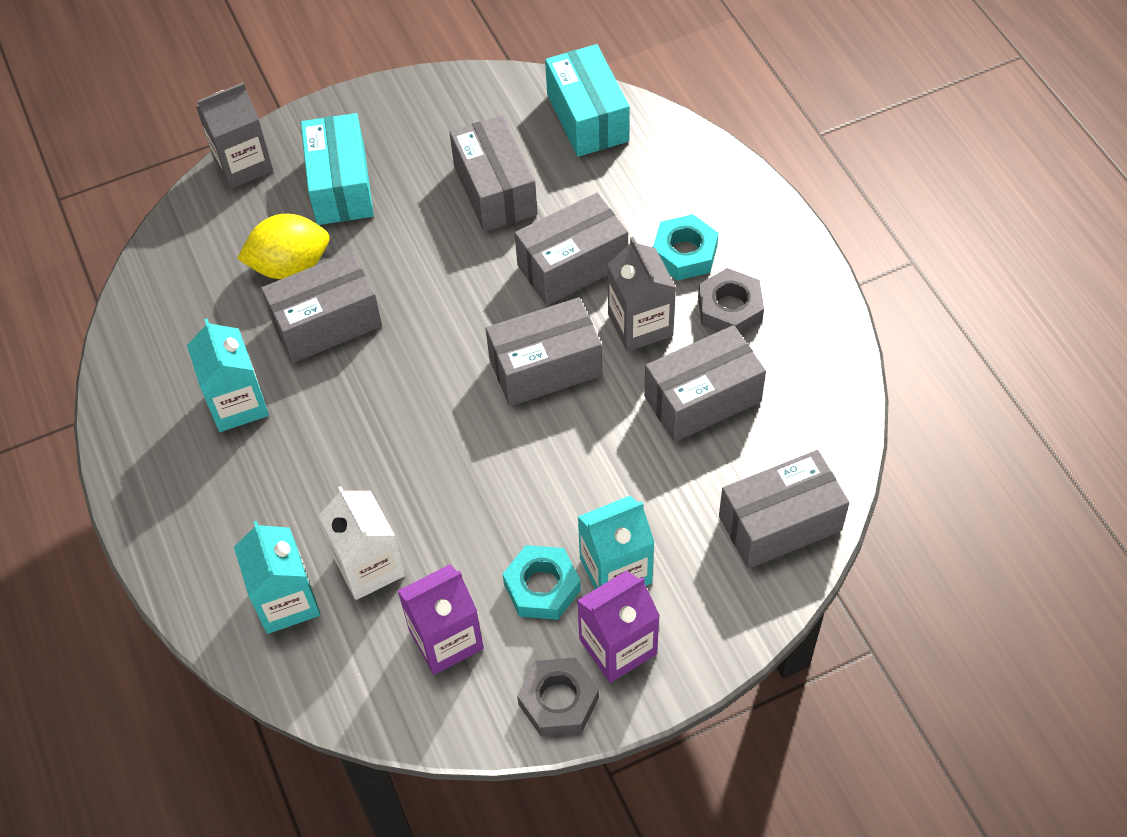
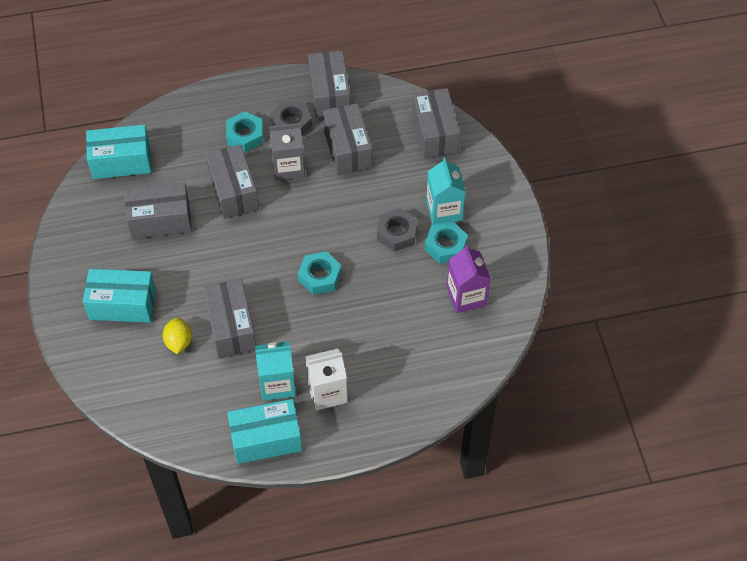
camera: 80 degrees left, 0 degrees up
(143, 412) = (266, 439): none -> turquoise box
(243, 164) = (80, 360): grey carton -> none
(286, 601) = (423, 372): turquoise carton -> none
(290, 266) = (178, 342): yellow lemon -> yellow lemon, size x0.66
(369, 566) = (411, 327): white carton -> white carton (327, 392)
(440, 415) = (319, 276): none -> turquoise nut
(545, 367) = (302, 218): grey box -> grey box (329, 94)
(558, 701) = (514, 250): grey nut -> grey nut (397, 233)
(618, 646) = (489, 218): purple carton -> none

